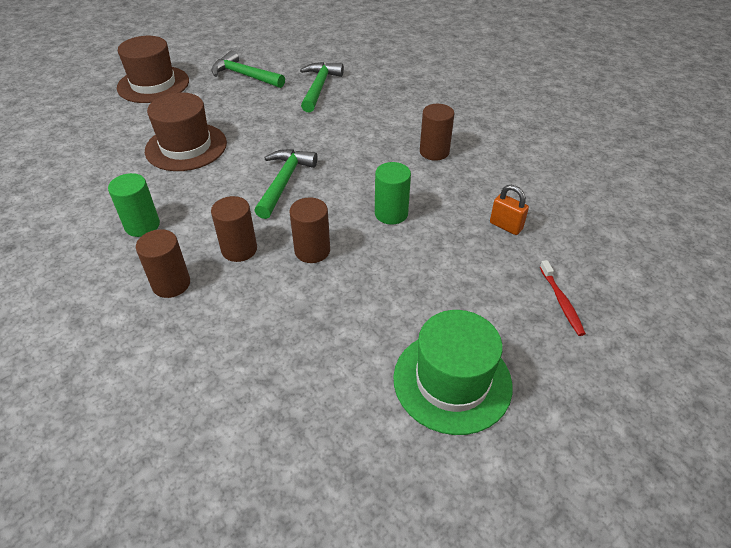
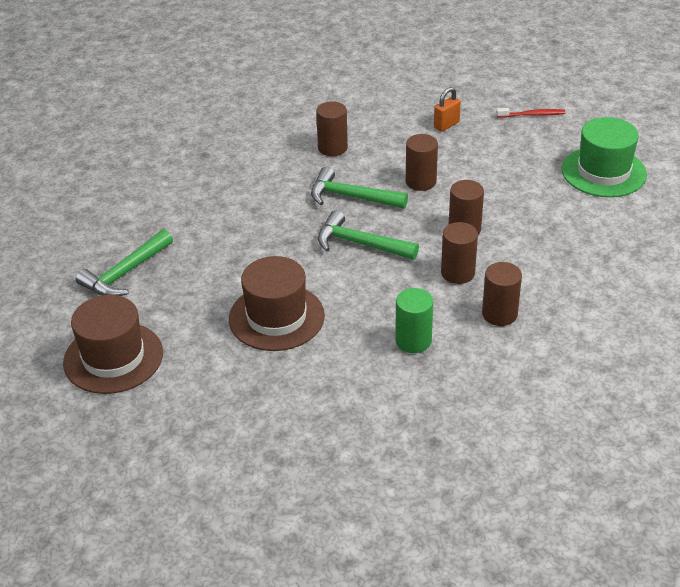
camera: 80 degrees left, 5 degrees down
(319, 87) = (181, 213): green hammer -> green hammer (351, 197)
(391, 213) = (420, 182): green cylinder -> brown cylinder

